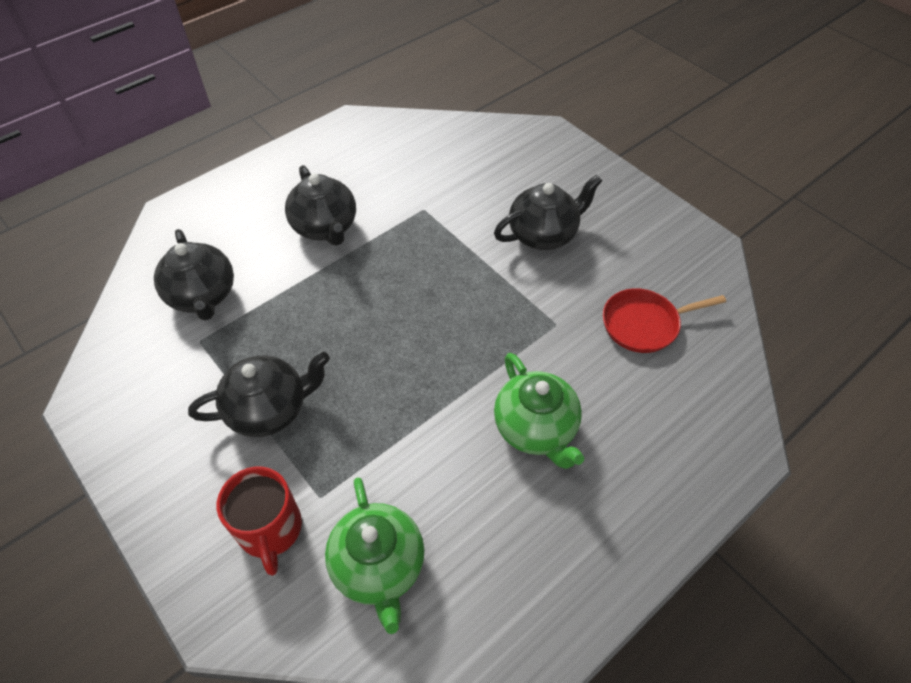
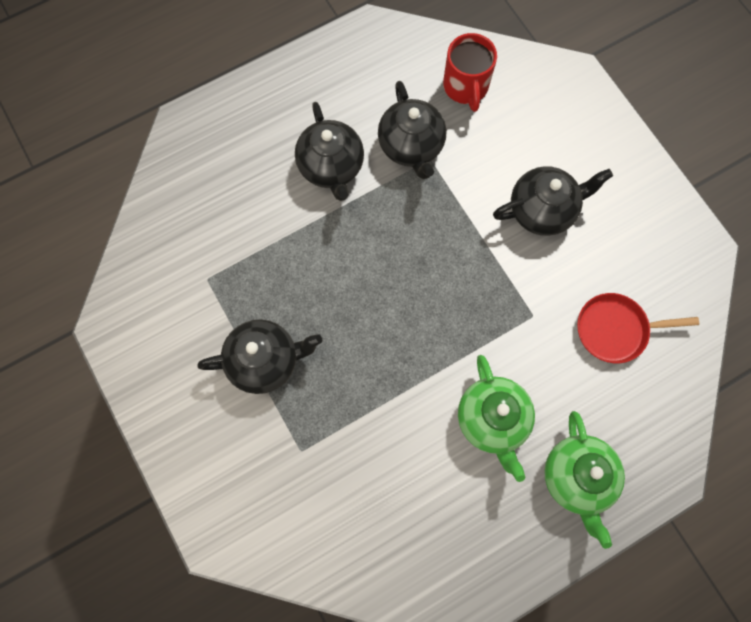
camera: 10 degrees right, 20 degrees up
(203, 296) = (212, 229): black teapot -> black teapot (411, 146)
(270, 530) = (258, 472): red mug -> red mug (466, 87)
(379, 566) = (342, 519): green teapot -> green teapot (577, 478)

